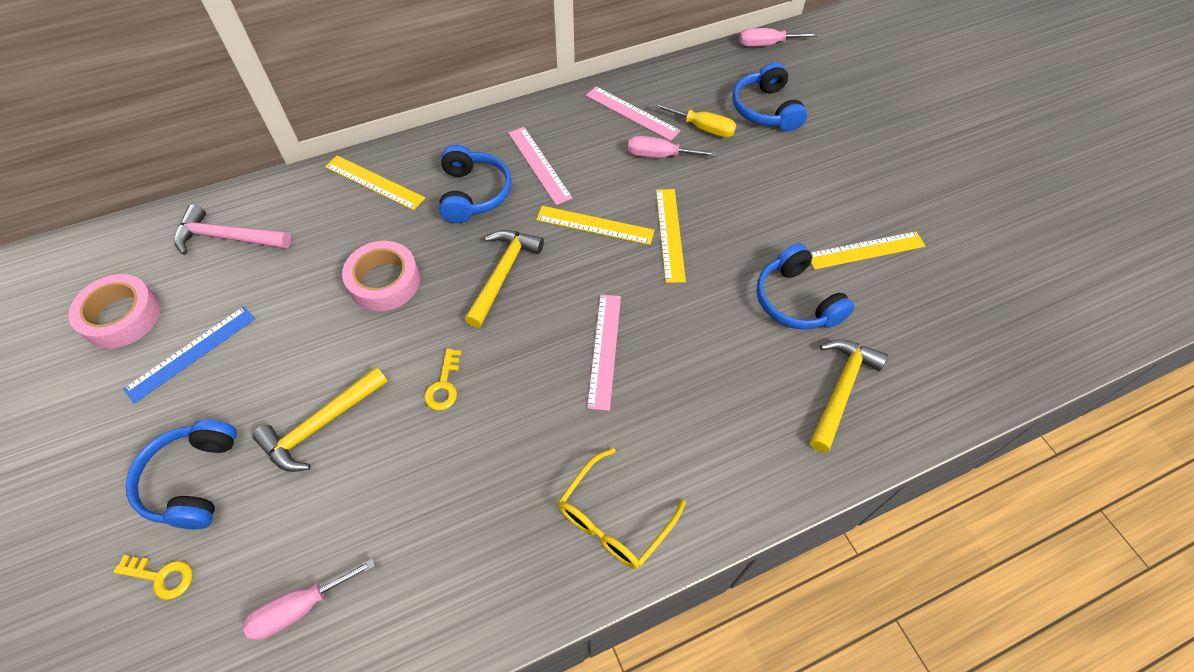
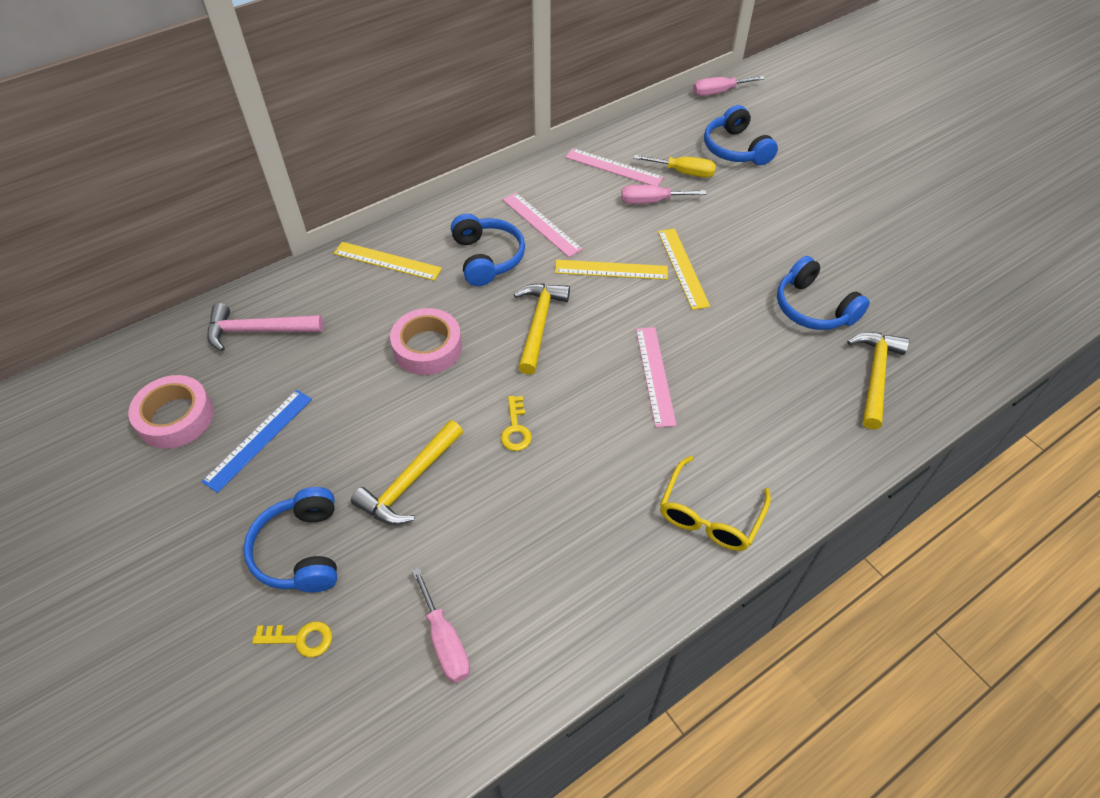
camera: 10 degrees left, 5 degrees down
(300, 608) = (445, 641): pink screwdriver -> pink screwdriver turned 75 degrees counterclockwise
(865, 250) = (861, 257): yellow ruler -> none

